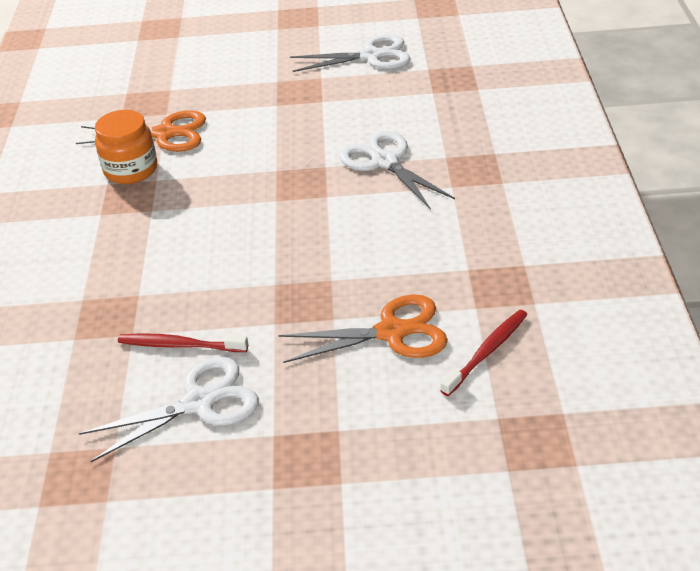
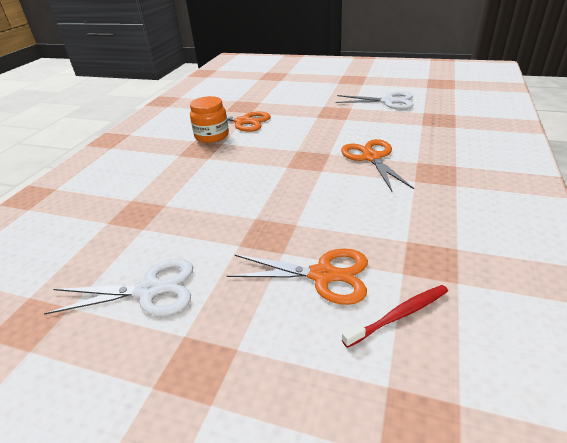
camera: 20 degrees right, 5 degrees down
(179, 345) = (166, 244): red toothbrush -> none
(385, 162) = (371, 158): white scissors -> orange scissors

